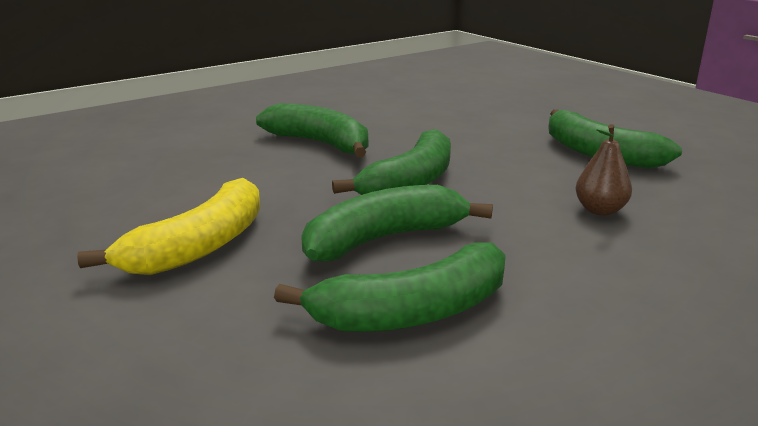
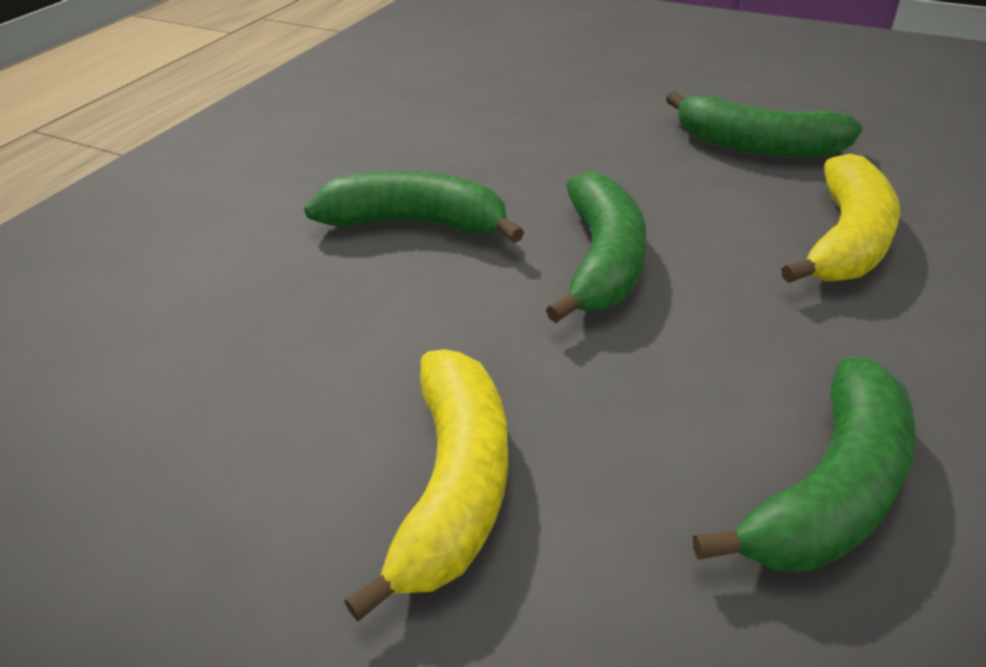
camera: 25 degrees left, 15 degrees up
(384, 239) = (672, 375): green banana -> none
(600, 210) = (846, 240): brown pear -> yellow banana

